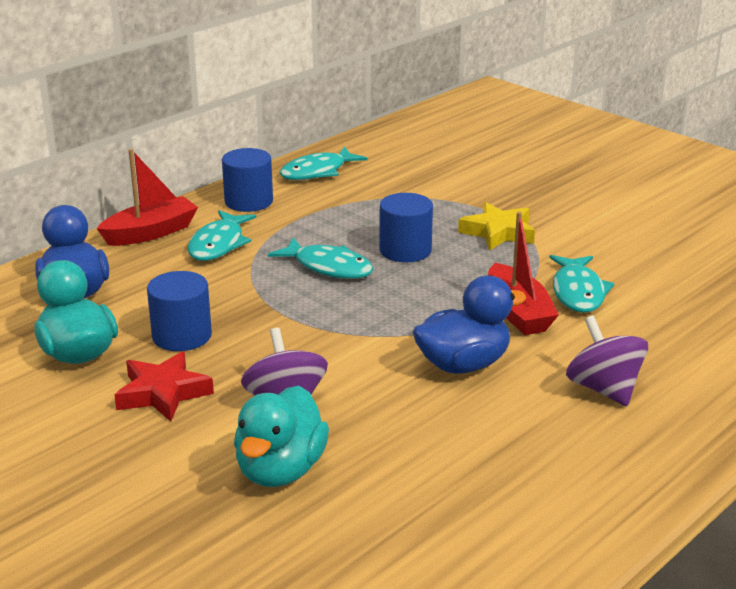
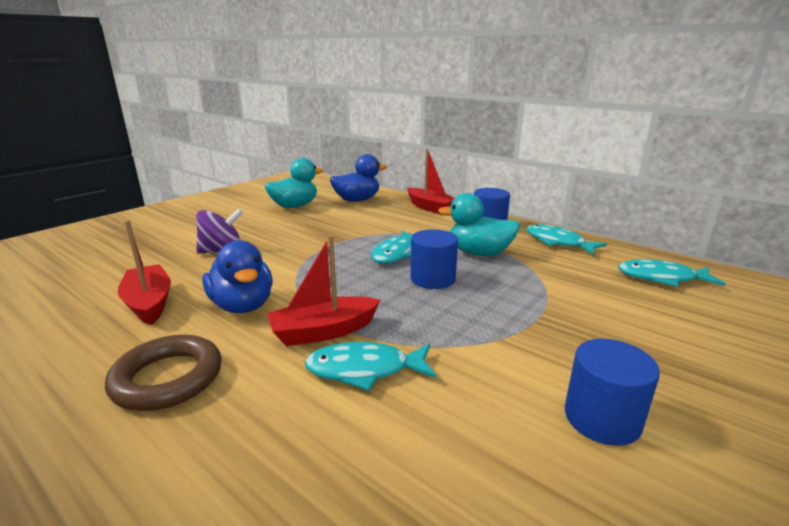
camera: 85 degrees right, 5 degrees down
(163, 393) = (249, 224): red star -> none
(182, 336) = (307, 223): blue cylinder -> blue cylinder (602, 418)
(218, 244) = (421, 223): turquoise fish -> turquoise fish (661, 278)
(280, 470) = (154, 254): turquoise duck -> turquoise duck (479, 253)
(454, 435) = (149, 303): none -> red boat
(498, 232) = (488, 322): yellow star -> none
(604, 389) = (168, 378): purple spinning top -> brown ring

